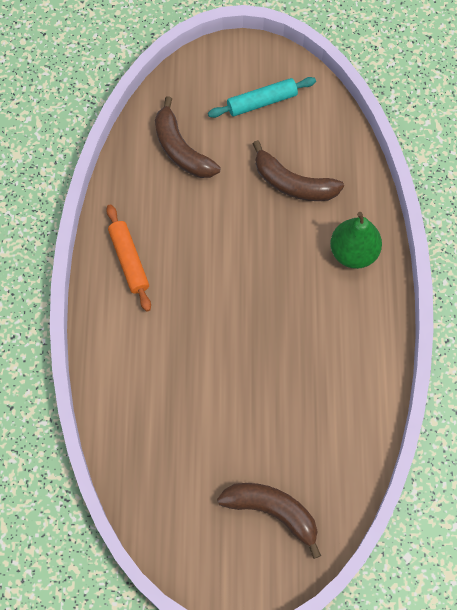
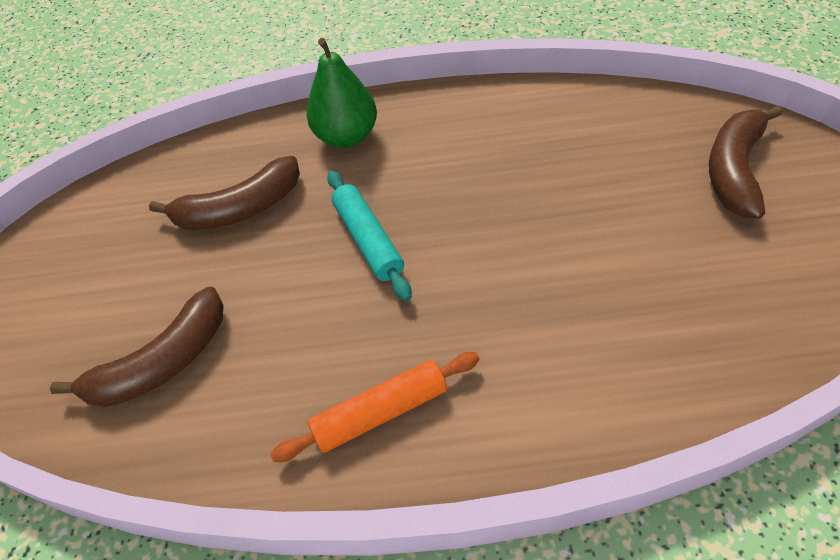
camera: 90 degrees left, 15 degrees down
(262, 102) = (92, 263): turquoise rolling pin -> turquoise rolling pin (368, 240)
(293, 183) = (239, 209): brown banana -> brown banana turned 45 degrees clockwise

